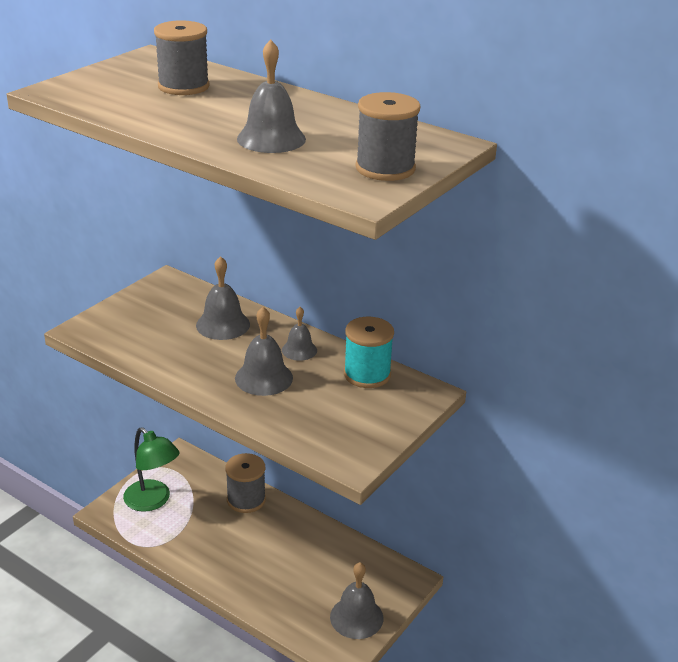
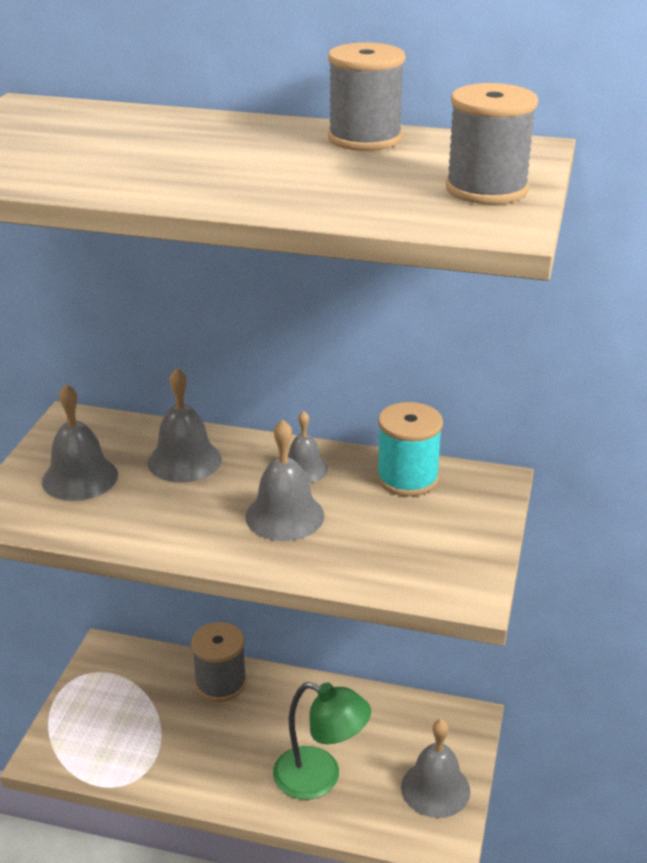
camera: 20 degrees left, 0 degrees up
(153, 501) = (101, 722): green lamp -> green lamp (320, 778)
(183, 86) = (113, 135): grey spool -> grey spool (364, 139)
(271, 139) = (303, 179): grey bell -> grey bell (80, 478)

